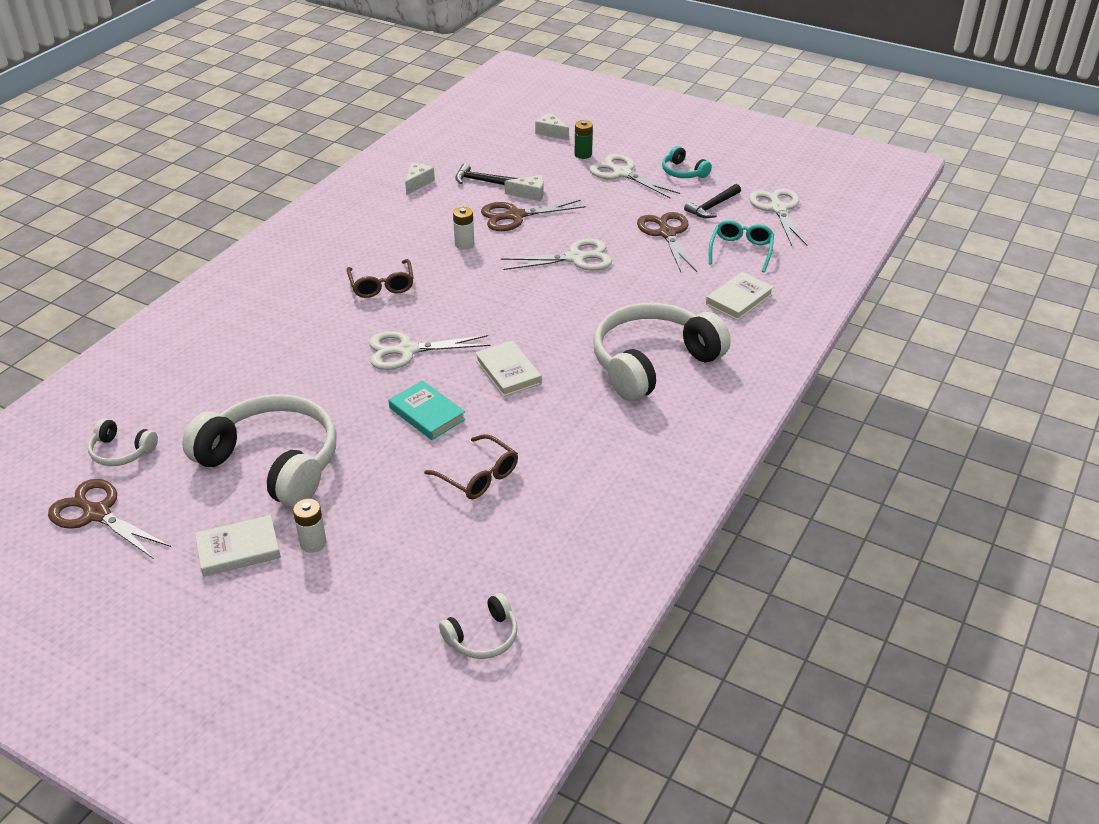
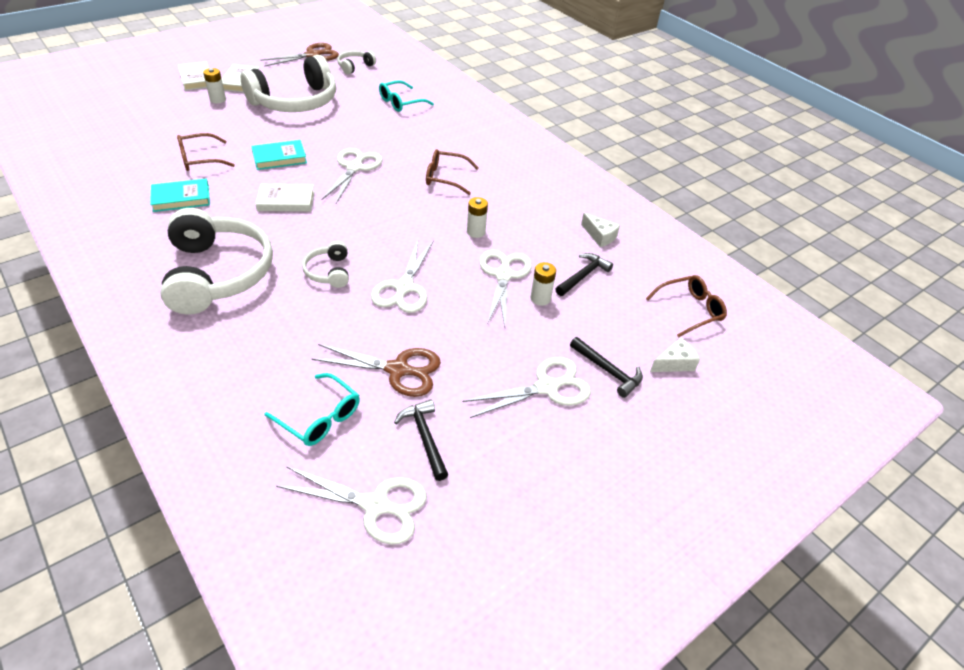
camera: 110 degrees right, 5 degrees up
(219, 370) = (401, 102): none -> turquoise glasses
(483, 637) = (85, 127): white headphones -> white headphones (329, 272)
(485, 133) = (690, 310): none -> brown glasses
(515, 216) = (503, 275): brown scissors -> white scissors
(529, 194) = (540, 298): white cheese -> white battery
(564, 448) = (181, 198): none -> turquoise book
(583, 154) = (608, 371): green battery -> black hammer
(683, 172) = (521, 448): turquoise headphones -> none
(739, 299) = (243, 371): white book -> white book (196, 79)

